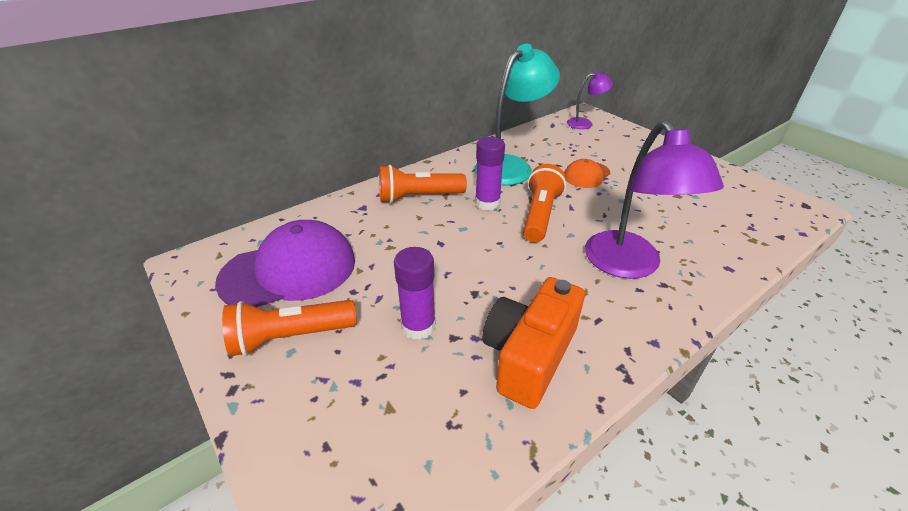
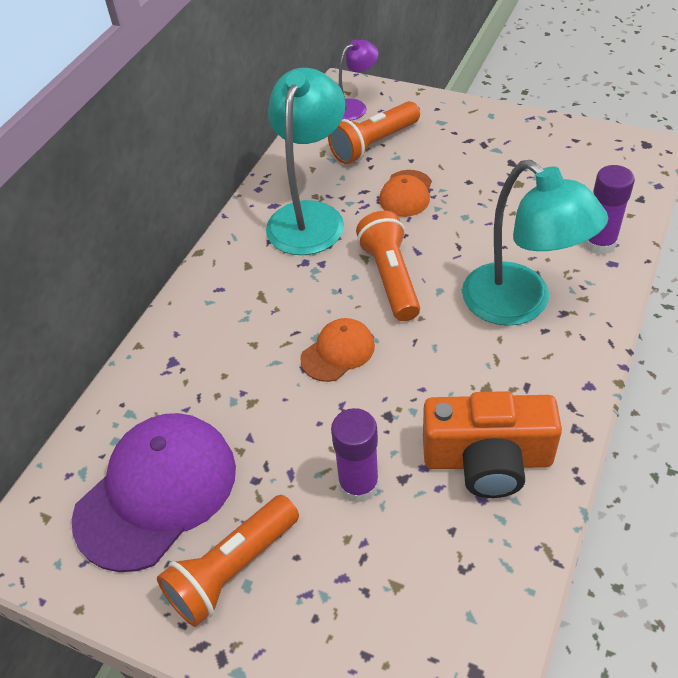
camera: 25 degrees left, 10 degrees up
(418, 197) = (230, 315): orange flashlight -> orange flashlight (373, 144)
(470, 242) = (338, 352): none -> orange cap
(487, 203) = (320, 287): purple glue stick -> purple glue stick (599, 243)
(529, 355) = (487, 460): orange camera -> orange camera turned 90 degrees counterclockwise
(629, 265) = (520, 305): purple lamp -> turquoise lamp

